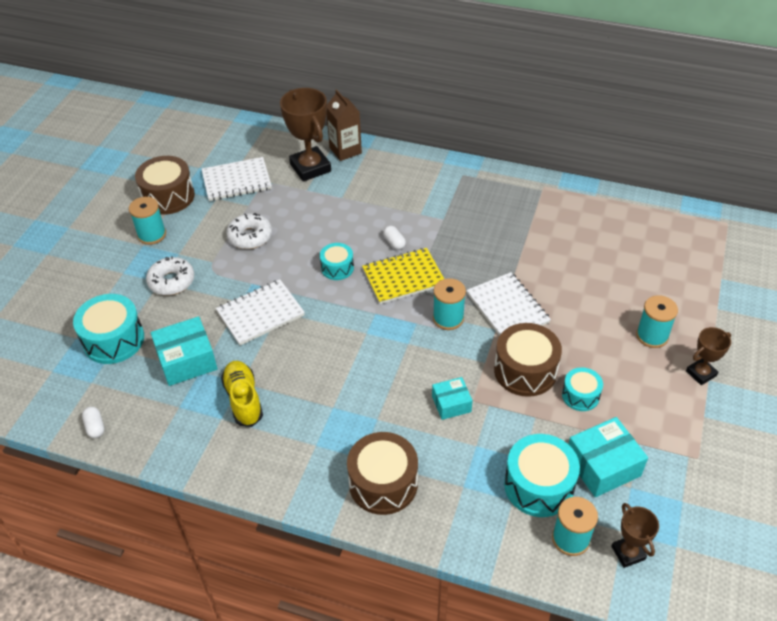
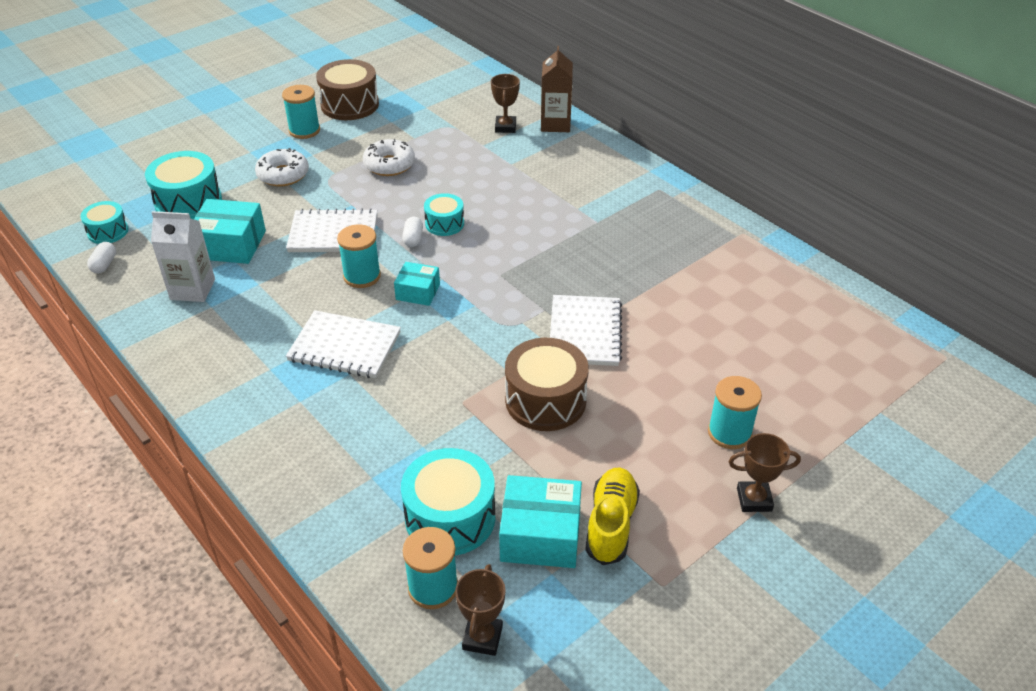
camera: 30 degrees right, 5 degrees down
(192, 412) = (192, 289): none -> white carton
(236, 181) = (424, 114): white notebook -> white notebook (345, 347)
(243, 399) = (246, 299): yellow shoe -> yellow shoe (611, 524)
(310, 168) = (505, 127): brown trophy -> brown trophy, size x0.55
(383, 483) = (297, 434): brown drum -> none
(394, 243) = (524, 224): white capsule -> white capsule (413, 239)
(403, 277) = (502, 259): yellow notebook -> none
(448, 318) = (511, 315): turquoise spool -> turquoise spool (362, 276)
(451, 404) = (436, 395): turquoise box -> turquoise box (418, 292)
(580, 395) = (584, 453): turquoise drum -> turquoise drum (108, 231)

